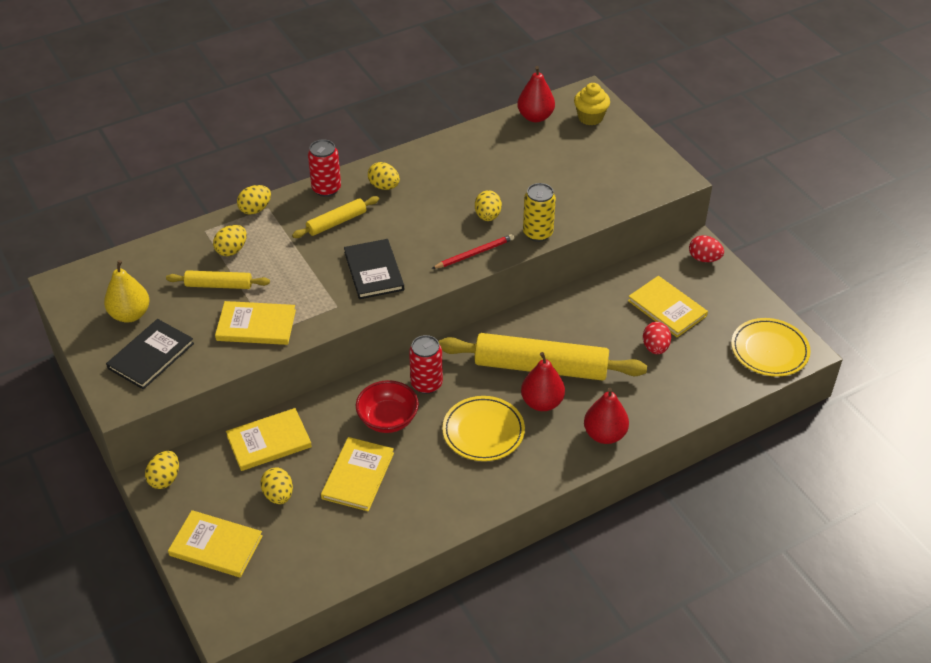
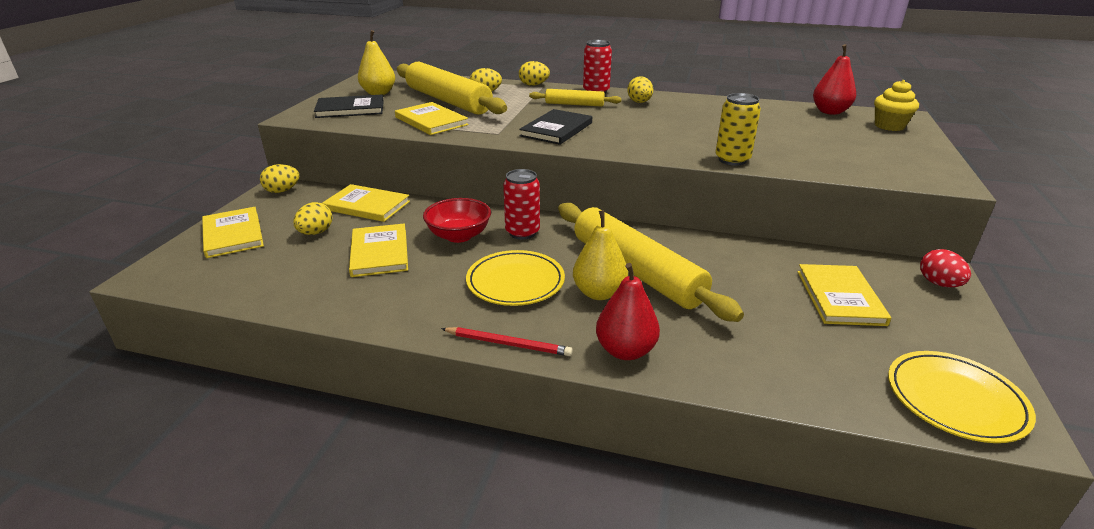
camera: 45 degrees right, 15 degrees down
(219, 285) = (448, 101): yellow rolling pin -> yellow rolling pin, size x2.01
(358, 476) = (379, 252): yellow book -> yellow book turned 75 degrees counterclockwise
(474, 253) = (653, 149): red pencil -> red pencil (508, 344)
(487, 216) = (699, 138): yellow egg -> none
(542, 402) = (599, 293): red pear -> yellow pear
(655, 348) = (784, 318): red egg -> none

